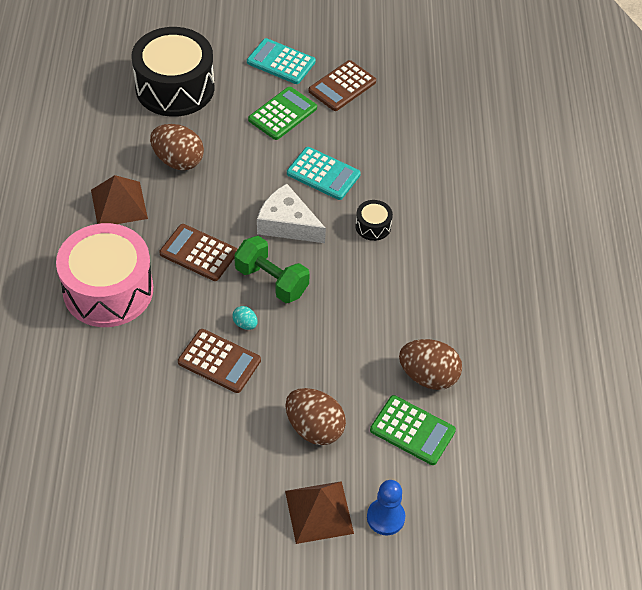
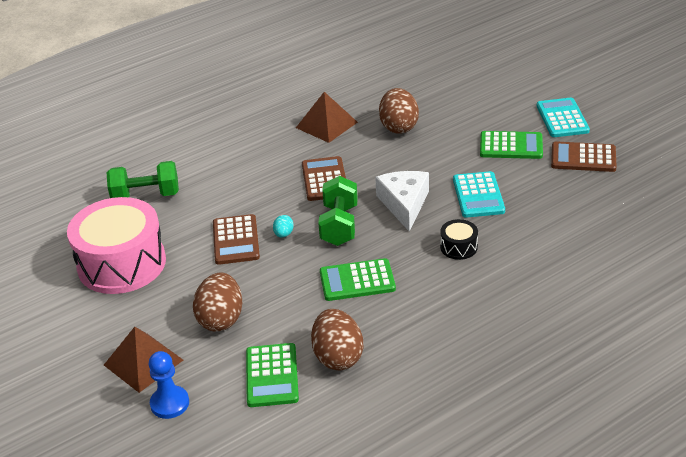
camera: 60 degrees right, 15 degrees down
(81, 393) = (146, 196): none -> green dumbbell
(108, 290) = (245, 160): pink drum -> pink drum (122, 264)
(175, 88) = (465, 90): black drum -> none
(352, 311) = (357, 281): none -> green calculator

